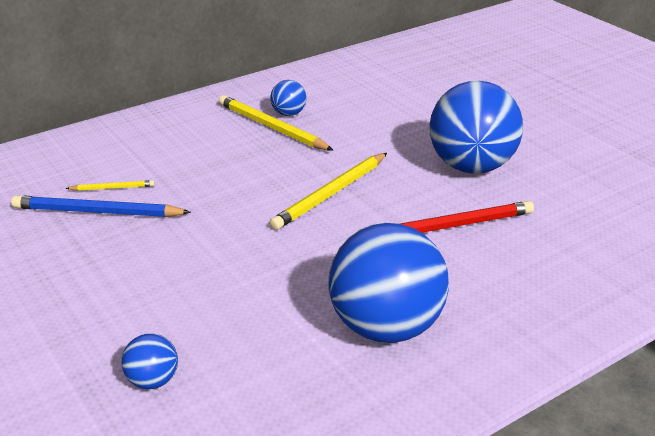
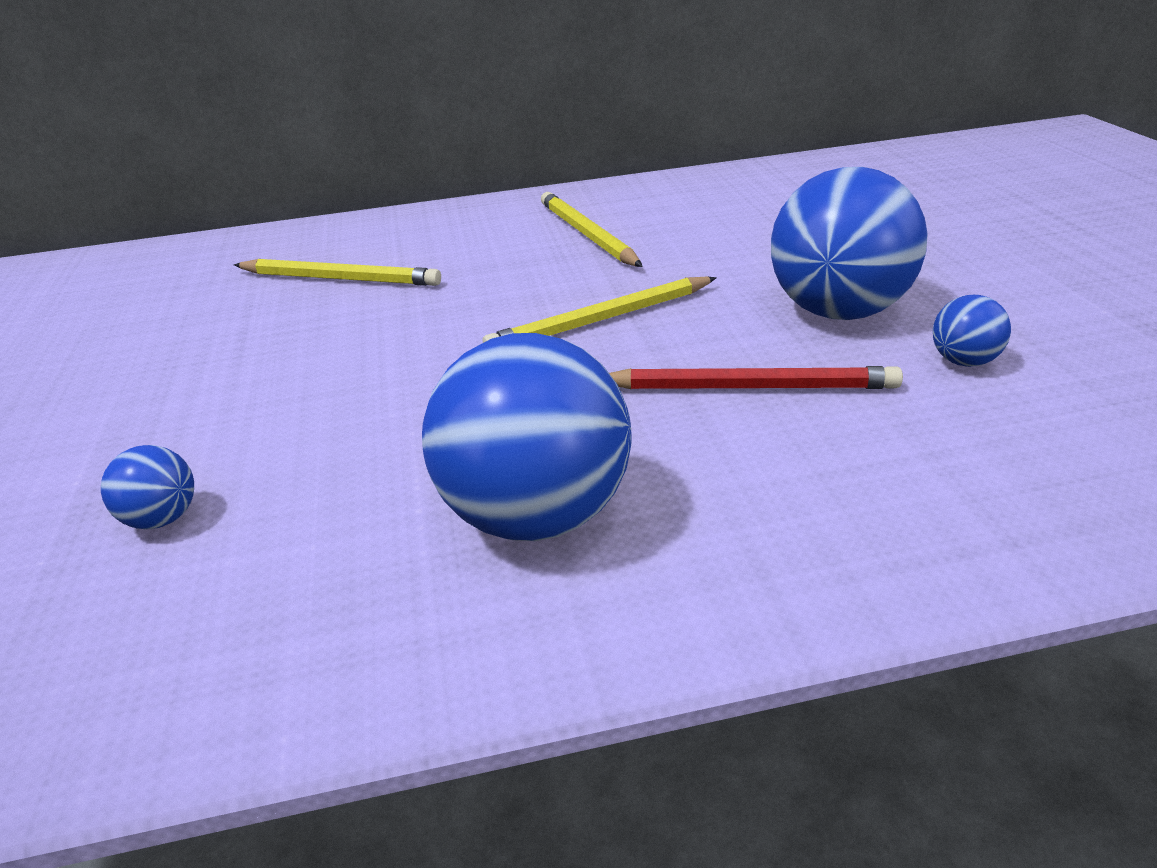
camera: 25 degrees right, 0 degrees up
(98, 212) = (298, 302): blue pencil -> none
(112, 188) = (339, 279): yellow pencil -> yellow pencil, size x2.01
(288, 114) = (621, 222): blue ball -> blue ball (964, 361)

